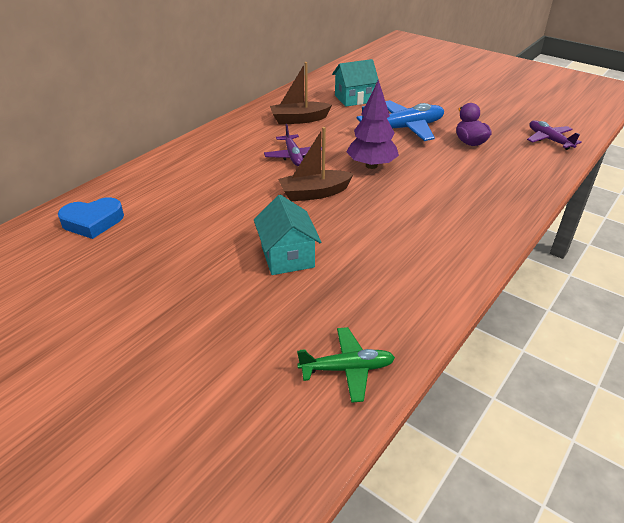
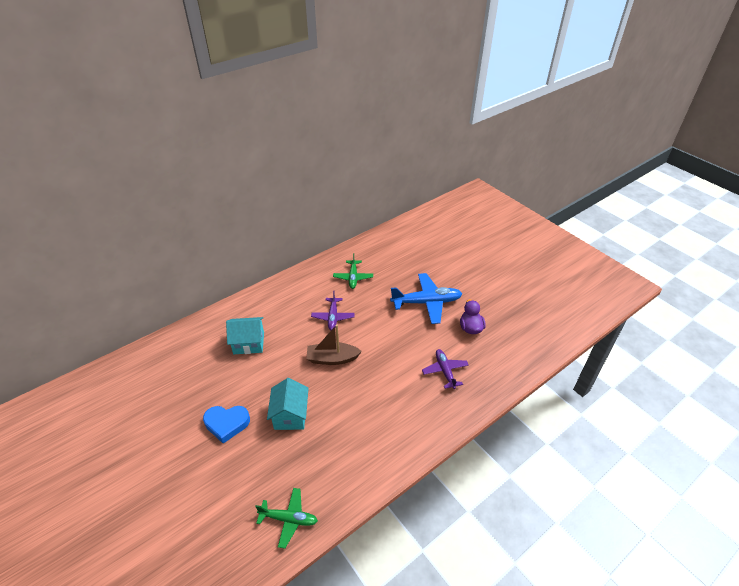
camera: 15 degrees right, 5 degrees up
(93, 222) = (181, 355): blue heart -> blue heart (227, 424)
(299, 119) = (353, 277): brown boat -> green plane
(354, 98) = (404, 261): turquoise house -> turquoise house (249, 343)
(371, 165) = (384, 338): purple tree -> none
(549, 140) = (535, 337): purple plane -> purple plane (445, 371)

